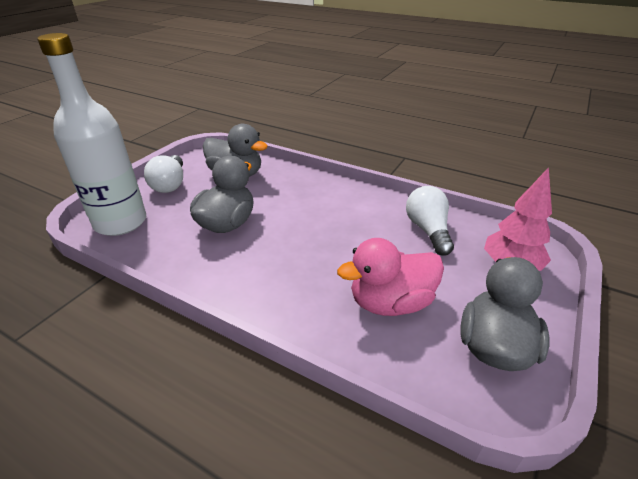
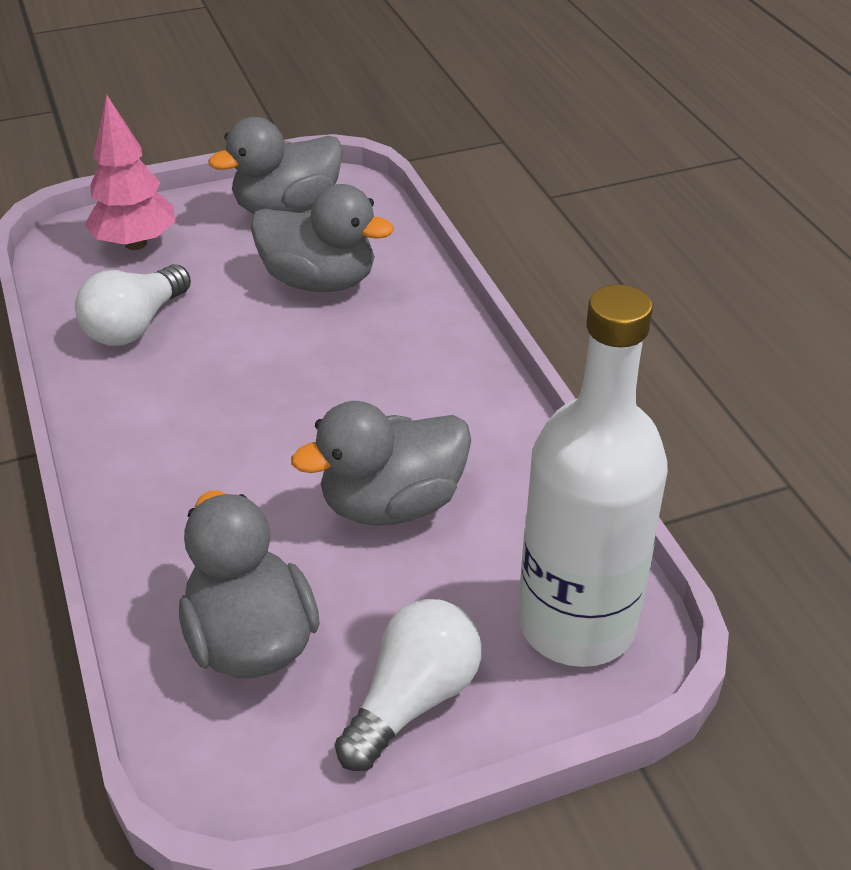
camera: 140 degrees left, 5 degrees up
(390, 303) = (319, 281): pink duck -> grey duck

